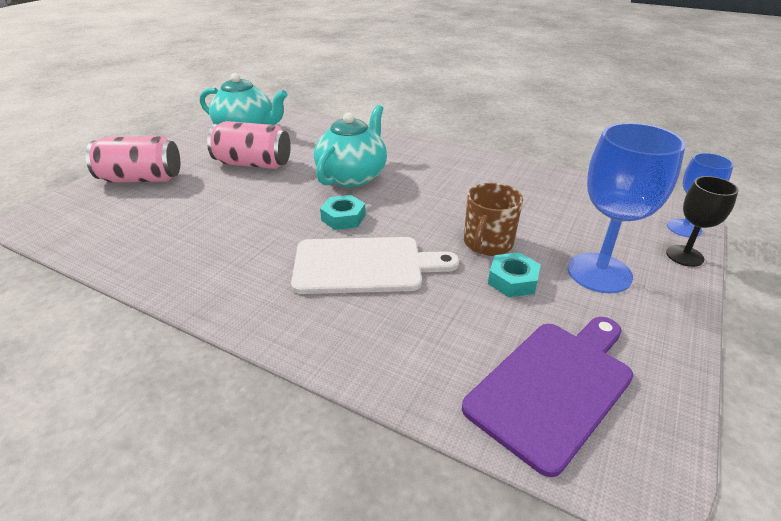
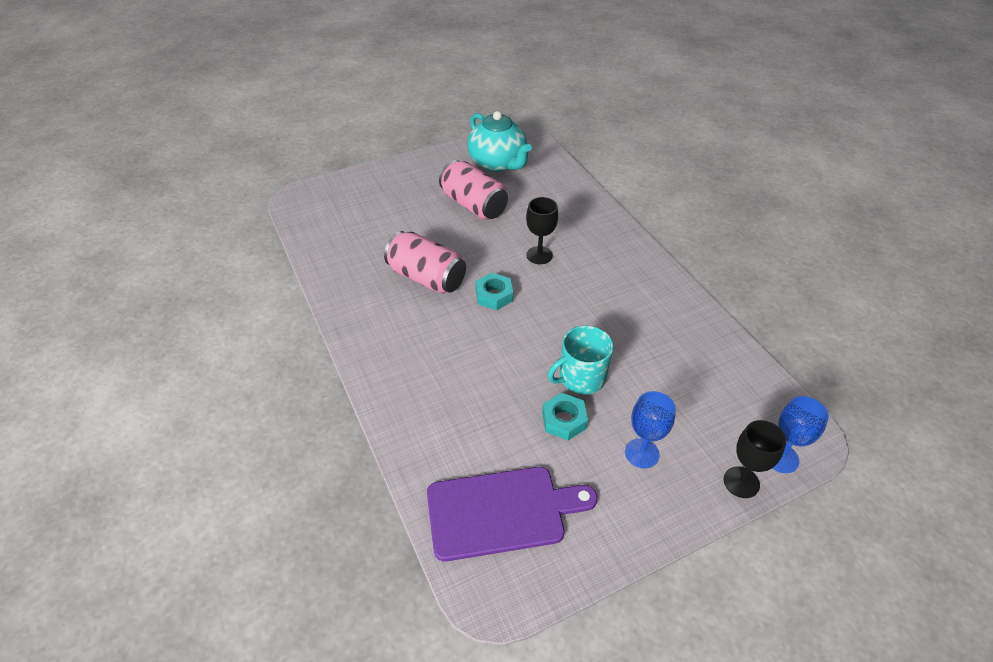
camera: 35 degrees right, 10 degrees up
(141, 179) = (384, 187): pink can -> pink can (427, 277)
(352, 176) = (539, 255): turquoise teapot -> black goblet
(364, 265) = (470, 348): white cutting board -> none
(487, 243) = (581, 377): brown mug -> turquoise mug
(599, 273) = (642, 453): blue goblet -> blue goblet, size x0.58

